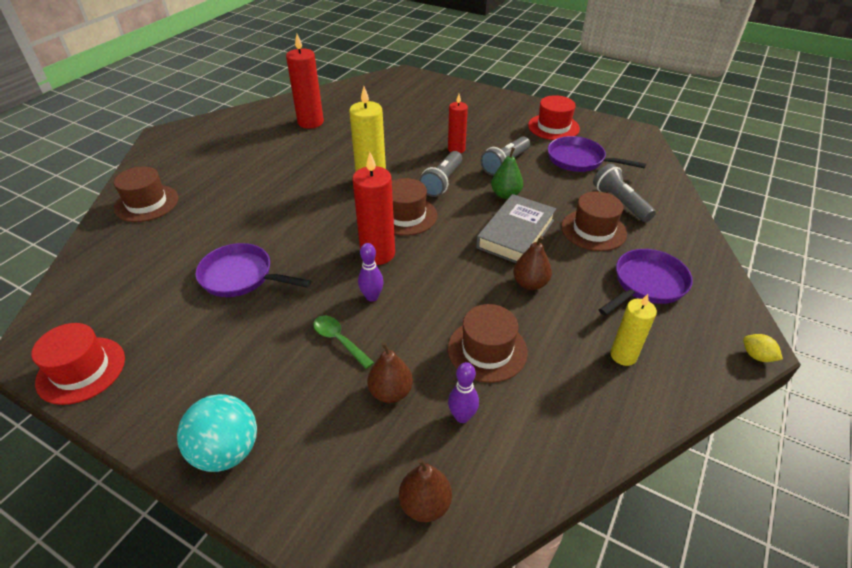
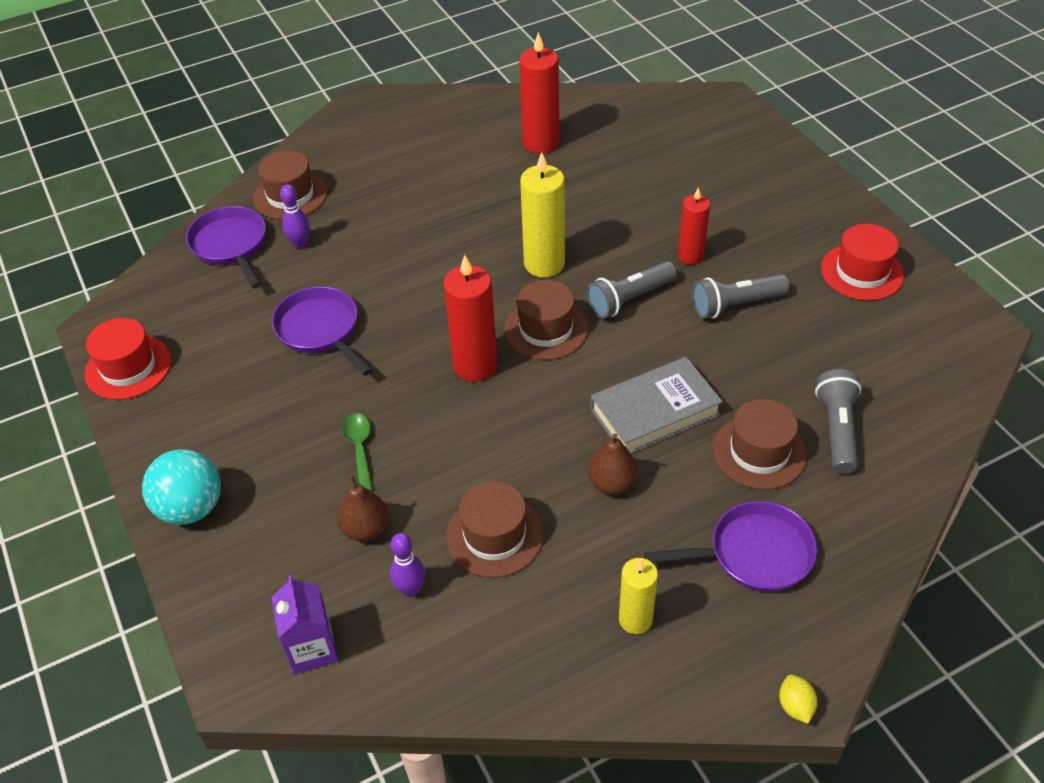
camera: 35 degrees right, 5 degrees up
(372, 297) = (428, 416): purple bowling pin -> purple bowling pin (300, 244)
(425, 504) = (312, 648): brown pear -> purple carton
(505, 195) = (693, 352): green pear -> none
(579, 160) = (846, 341): purple pan -> purple pan (230, 245)

